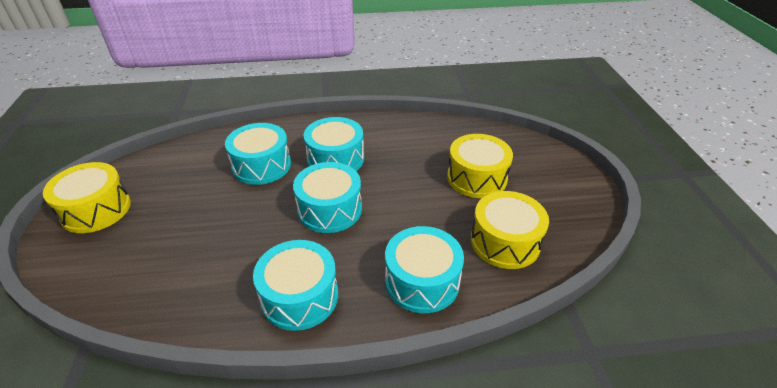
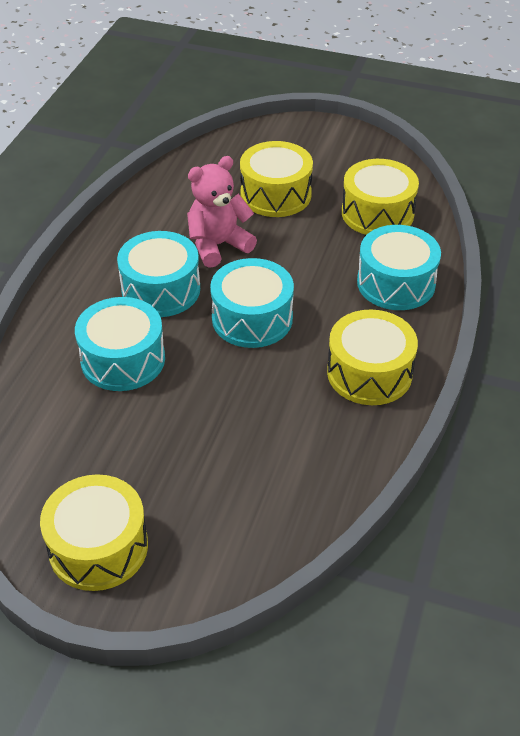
camera: 65 degrees left, 5 degrees up
(300, 296) = (369, 373): turquoise drum -> yellow drum
(397, 169) = (218, 245): none -> pink teddy bear

